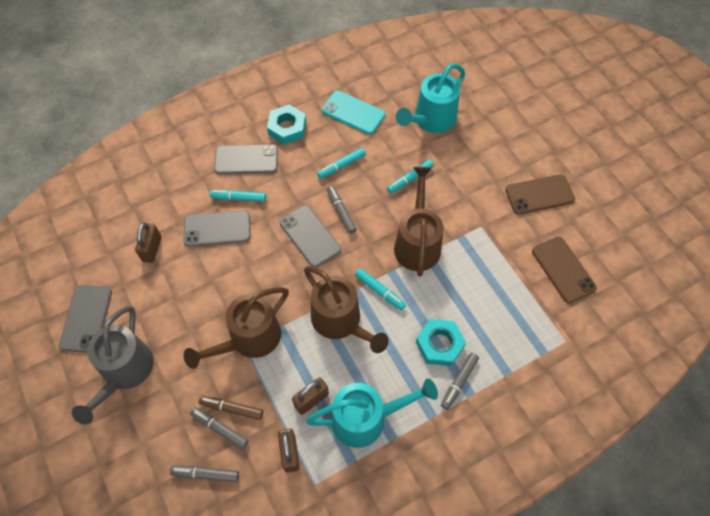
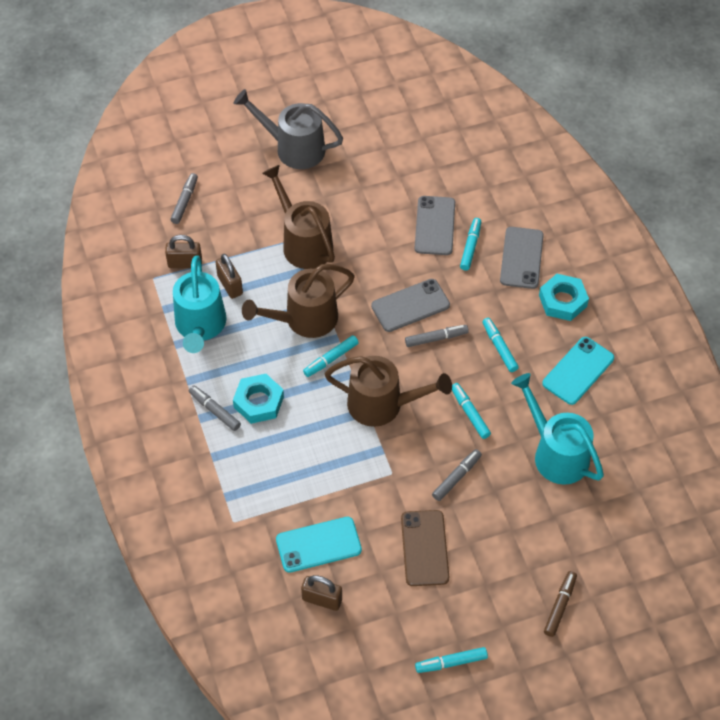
camera: 100 degrees right, 5 degrees down
(86, 318) = (354, 121): grey phone -> none
(152, 249) = (420, 171): brown padlock -> brown padlock (322, 599)
(220, 429) = (221, 214): grey marker -> grey marker (456, 477)
(232, 409) = (238, 224): brown marker -> brown marker (559, 606)
(563, 269) = (318, 545): brown phone -> turquoise phone
(624, 166) = (451, 662): none -> turquoise marker

